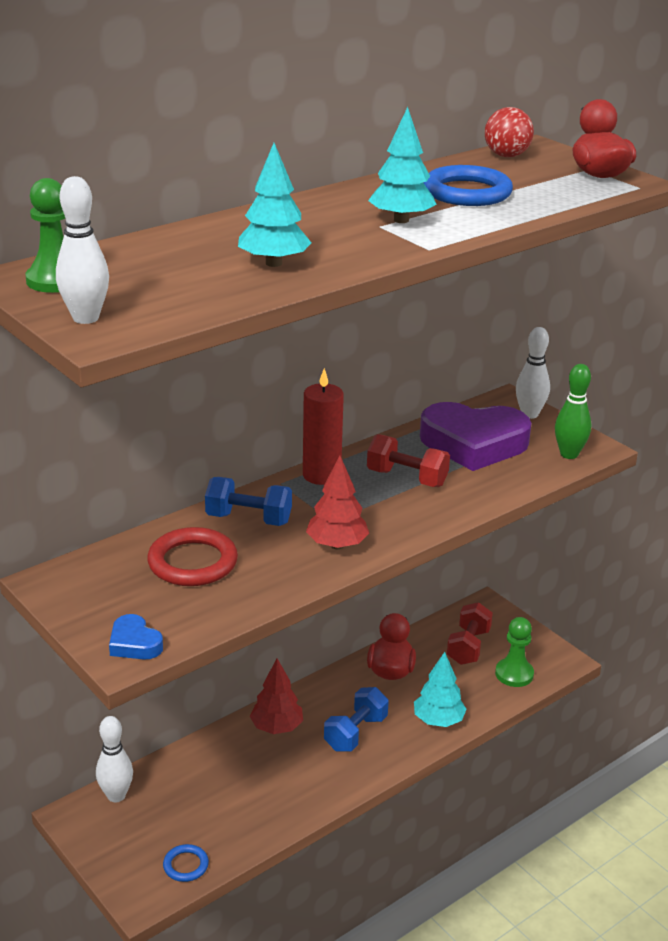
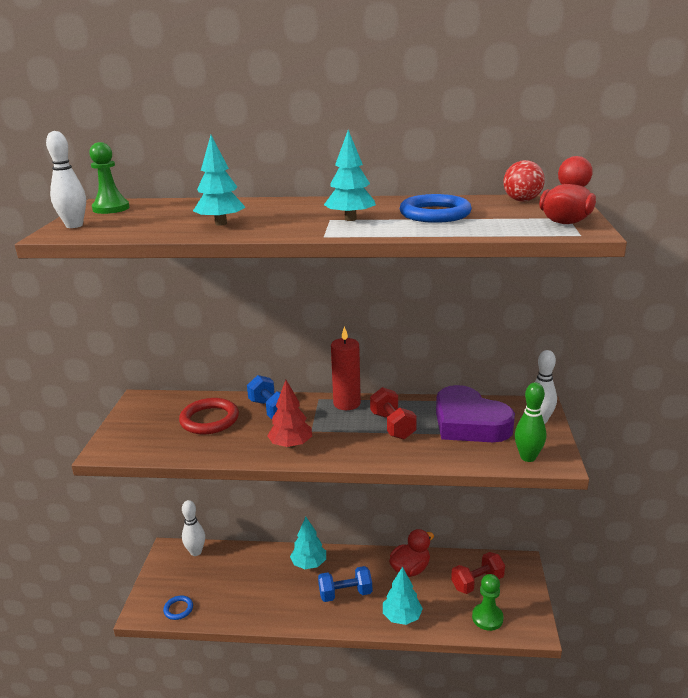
camera: 45 degrees right, 5 degrees down
(134, 643) = (120, 446): blue heart -> none
(277, 727) = (309, 564): red tree -> turquoise tree

